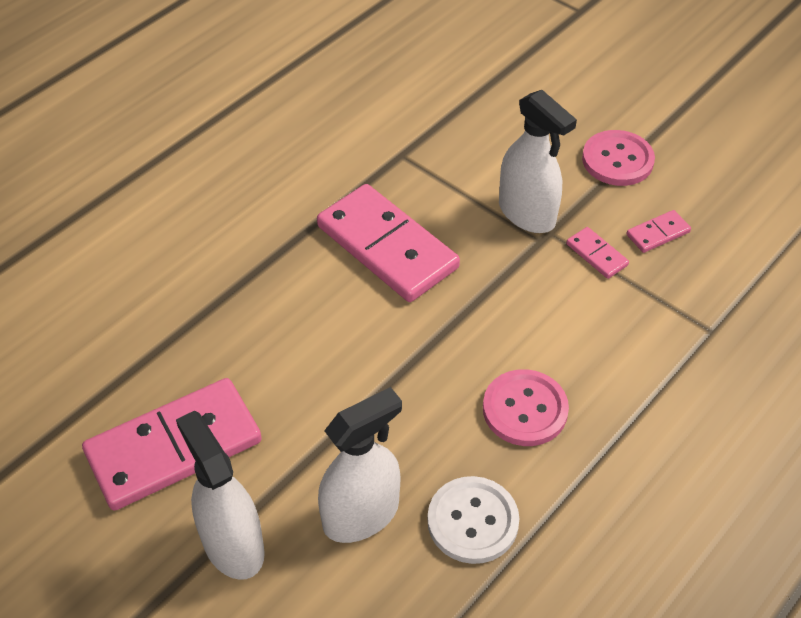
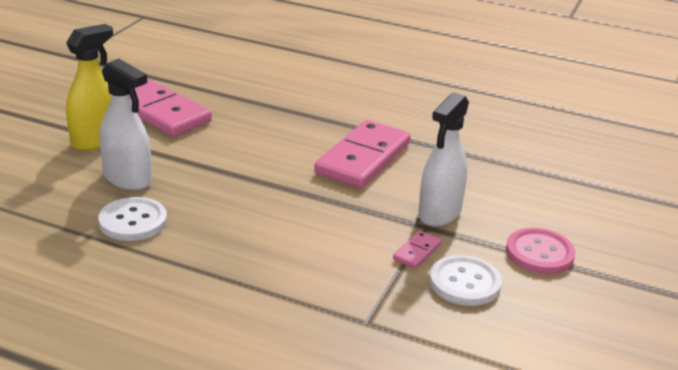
camera: 70 degrees right, 20 degrees down
(233, 545) = (96, 140): white spray bottle -> yellow spray bottle
(525, 409) = (238, 233): pink button -> none
(658, 233) = (464, 283): pink domino -> white button

